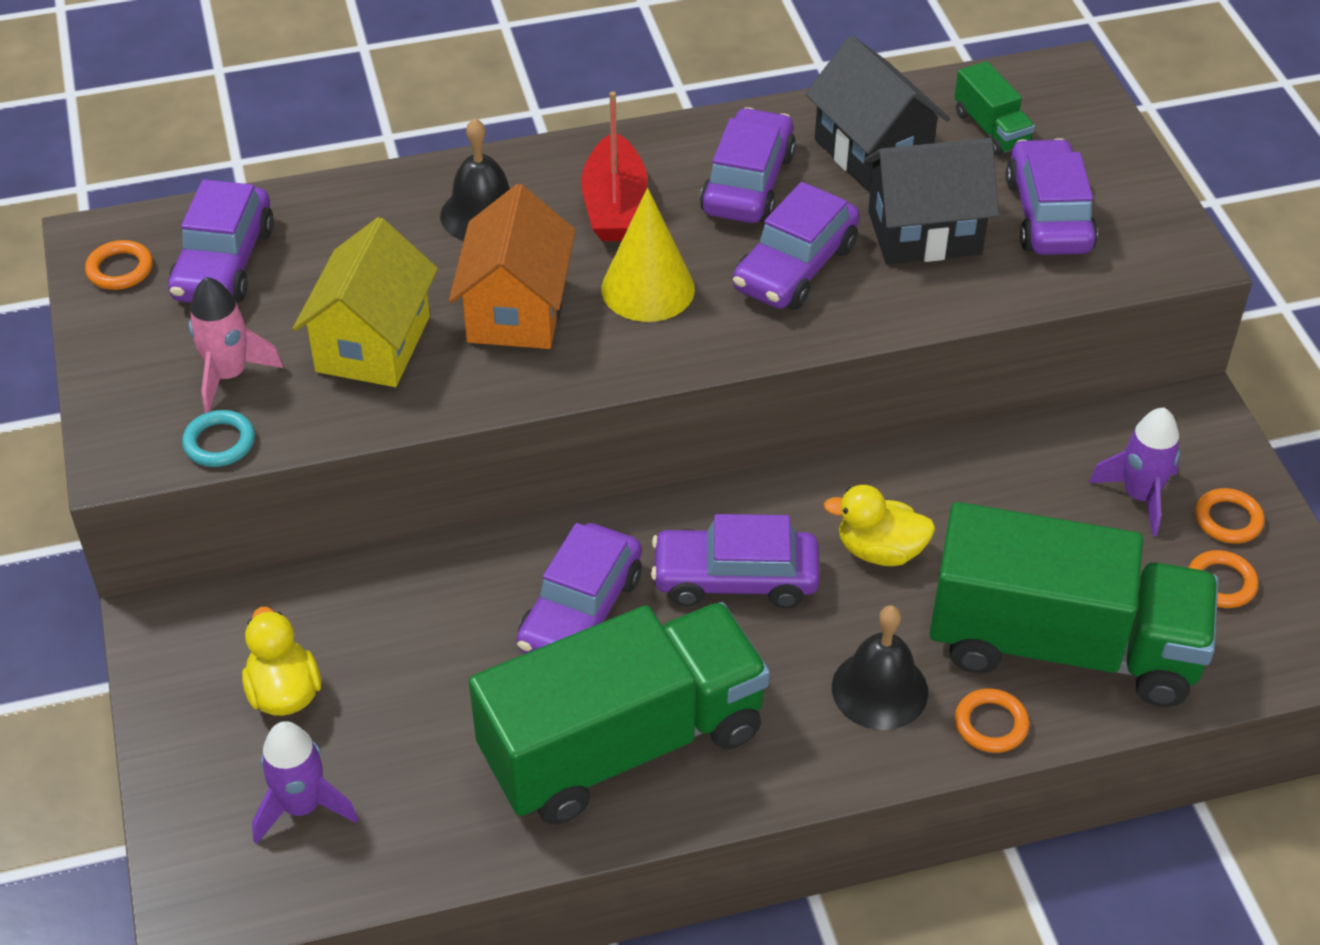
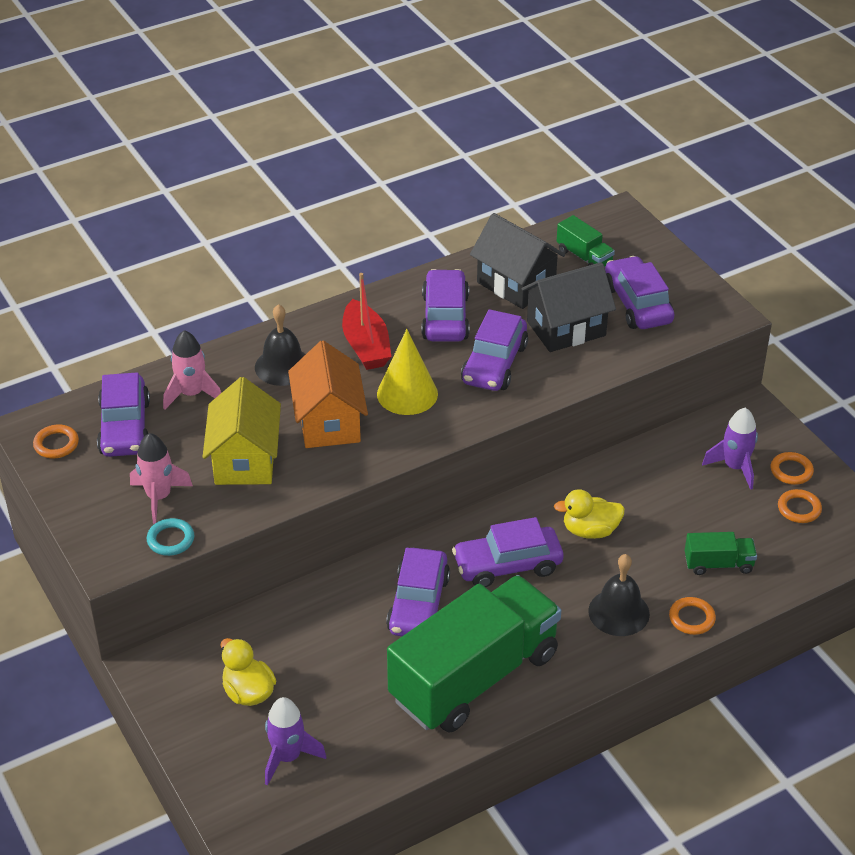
camera: 15 degrees left, 5 degrees down
(337, 231) = (192, 394): none -> pink rocket
(1062, 645) = (718, 564): green truck -> green truck, size x0.41

